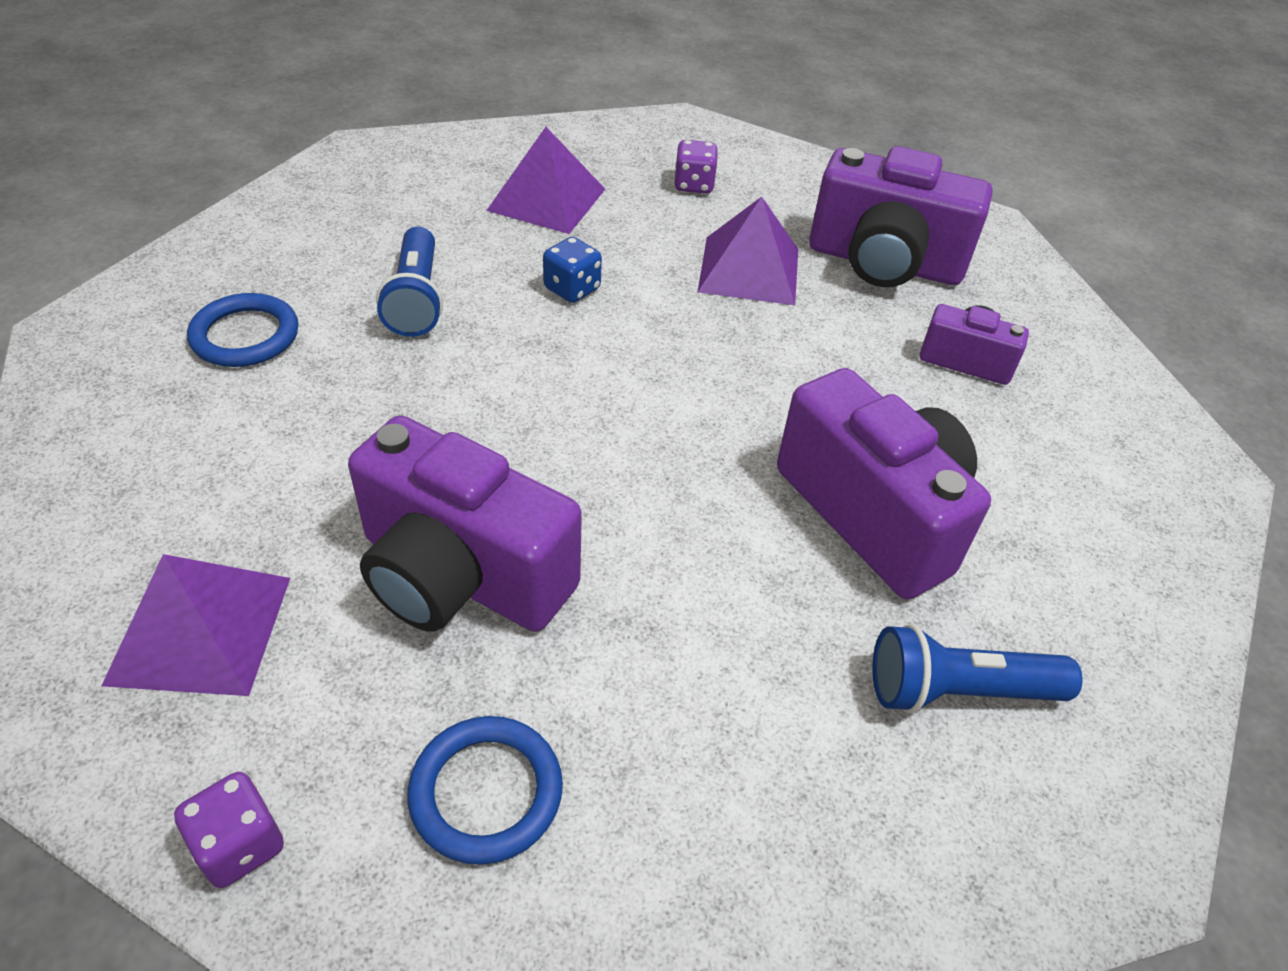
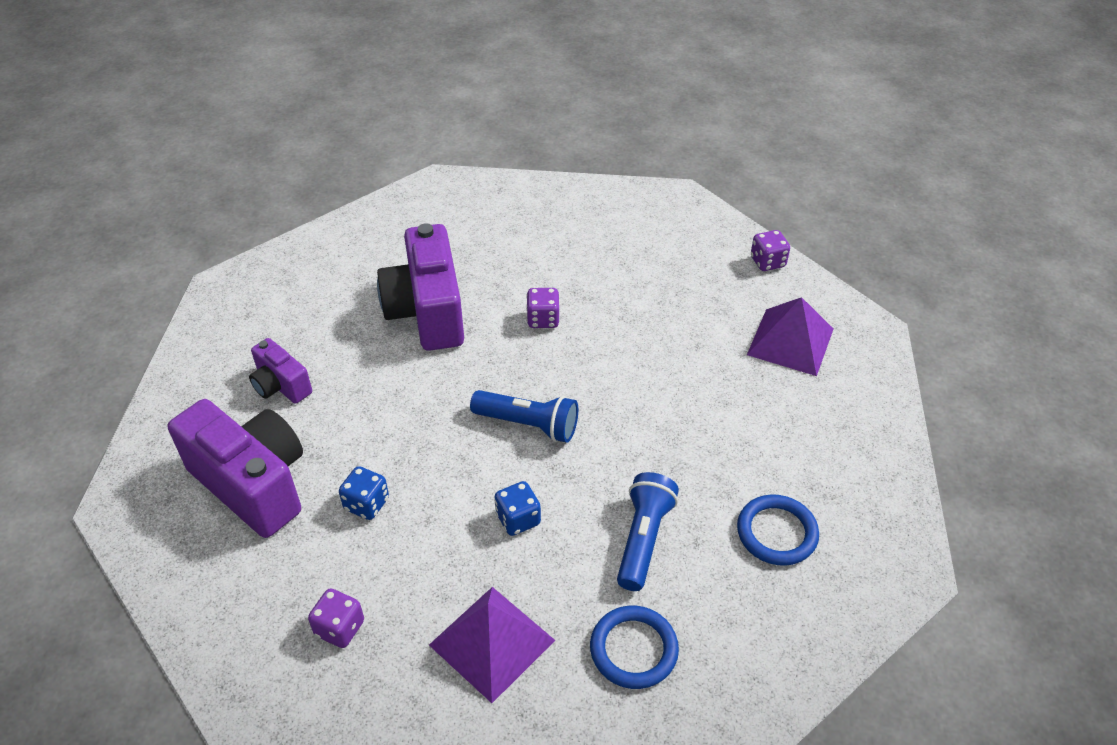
camera: 155 degrees left, 0 degrees up
(460, 575) = (659, 335): purple camera -> none
(486, 792) = (669, 254): blue ring -> blue ring (633, 649)
(678, 551) = (543, 319): none -> purple dice
(749, 270) = (366, 504): purple pyramid -> blue dice
(958, 691) = (453, 238): blue flashlight -> blue flashlight (528, 424)

